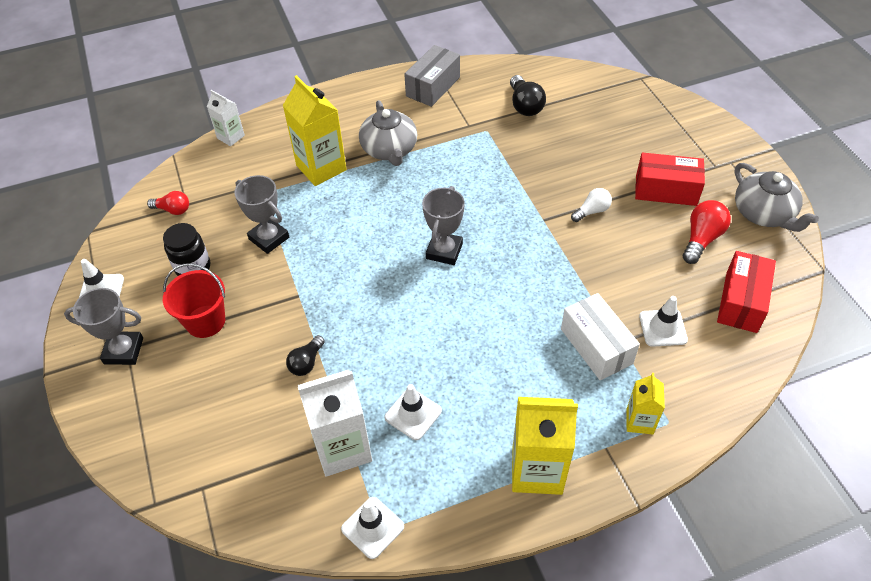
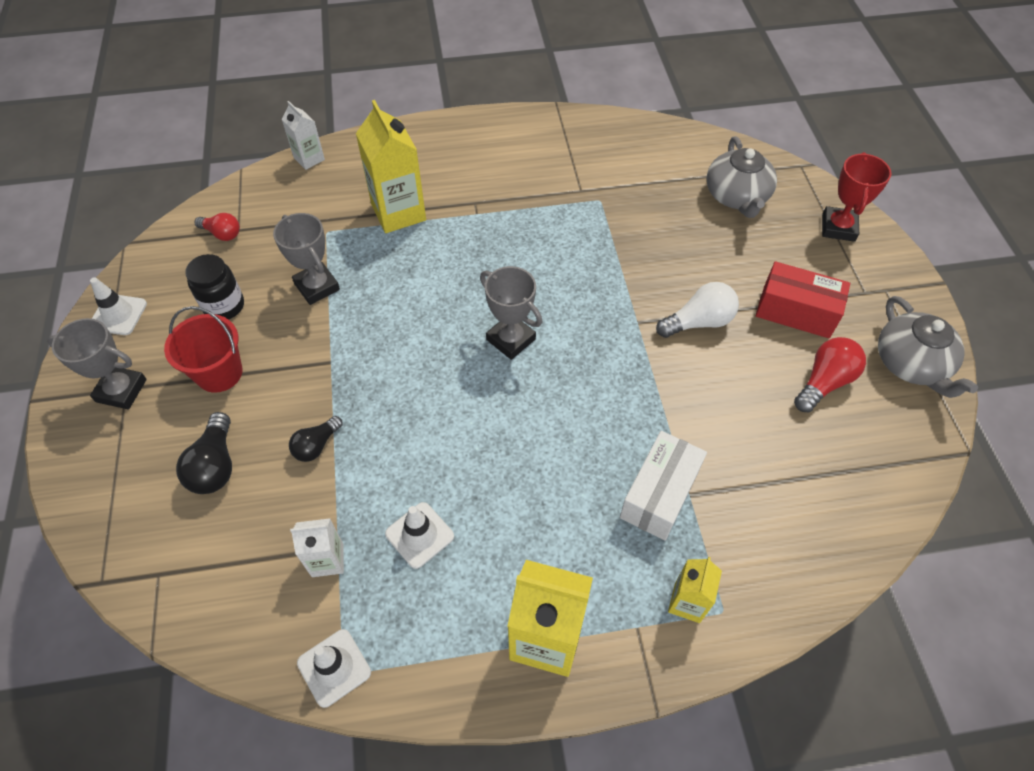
camera: 10 degrees right, 5 degrees up
(342, 448) = (327, 560): white carton -> white carton, size x0.55
(389, 150) = (481, 204): grey teapot -> grey teapot (736, 196)
(433, 87) = (552, 136): grey box -> none
(444, 251) = (511, 339): grey trophy -> grey trophy turned 75 degrees counterclockwise
(525, 105) = (653, 177): black light bulb -> black light bulb (215, 465)
(592, 211) = (698, 322): white light bulb -> white light bulb, size x1.51
(596, 346) = (659, 494): white box -> white box turned 45 degrees clockwise
(663, 328) = (747, 487): white traffic cone -> none
(682, 121) = (838, 227): none -> red trophy
(741, 302) = (853, 473): red box -> none

